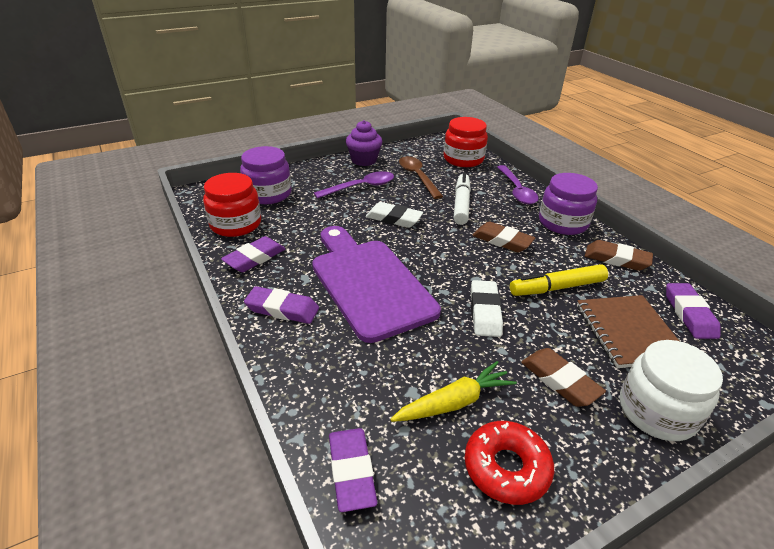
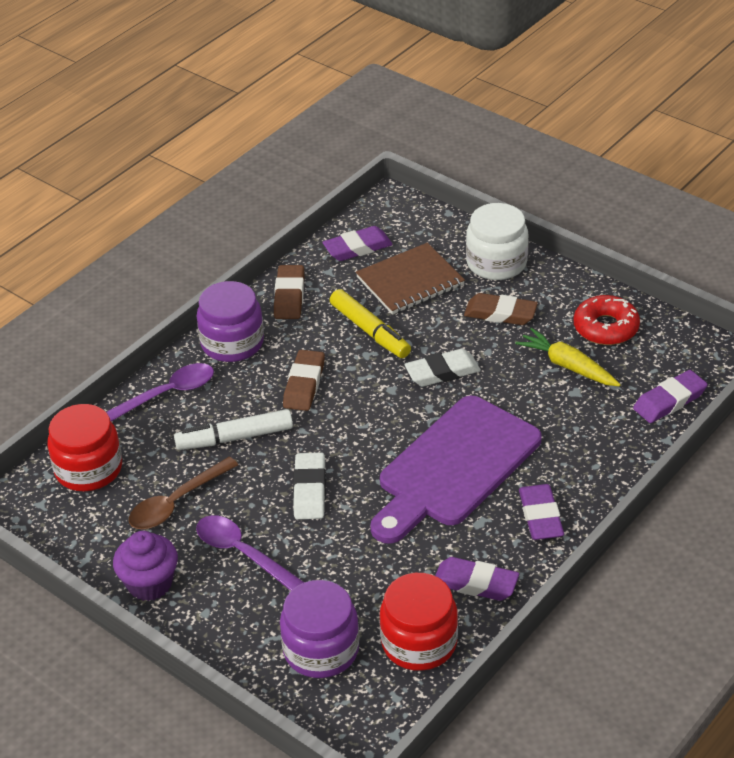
camera: 110 degrees left, 5 degrees up
(560, 380) = (500, 313): brown eraser -> brown eraser turned 75 degrees clockwise

